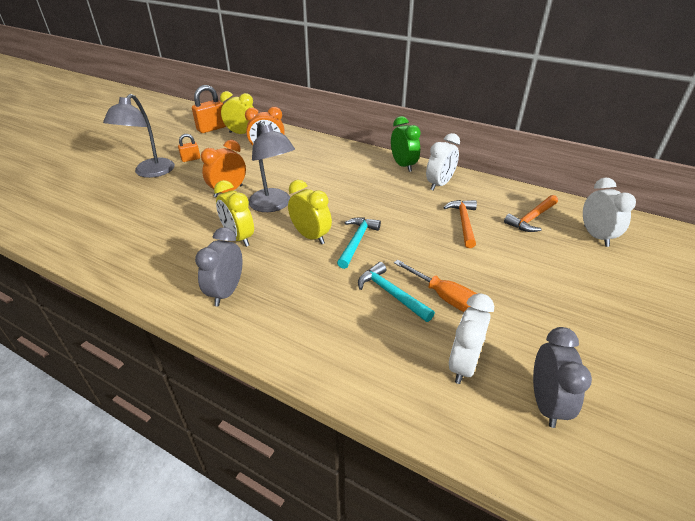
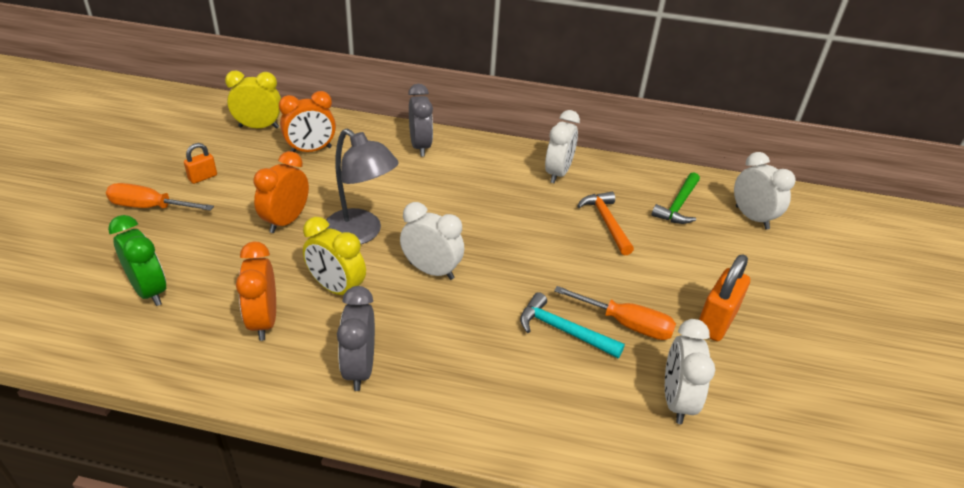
camera: 20 degrees left, 0 degrees up
(150, 172) = (150, 207): grey lamp -> orange screwdriver
(180, 250) = (264, 321): none -> orange clock
(212, 128) = (208, 123): orange padlock -> orange padlock (716, 322)
(311, 236) = (431, 271): yellow clock -> white clock
(357, 241) = (493, 268): turquoise hammer -> none
(403, 165) = (502, 152): green clock -> green clock (149, 291)
(531, 218) = (678, 205): orange hammer -> green hammer
(546, 403) = (772, 424): grey clock -> grey clock (420, 147)

